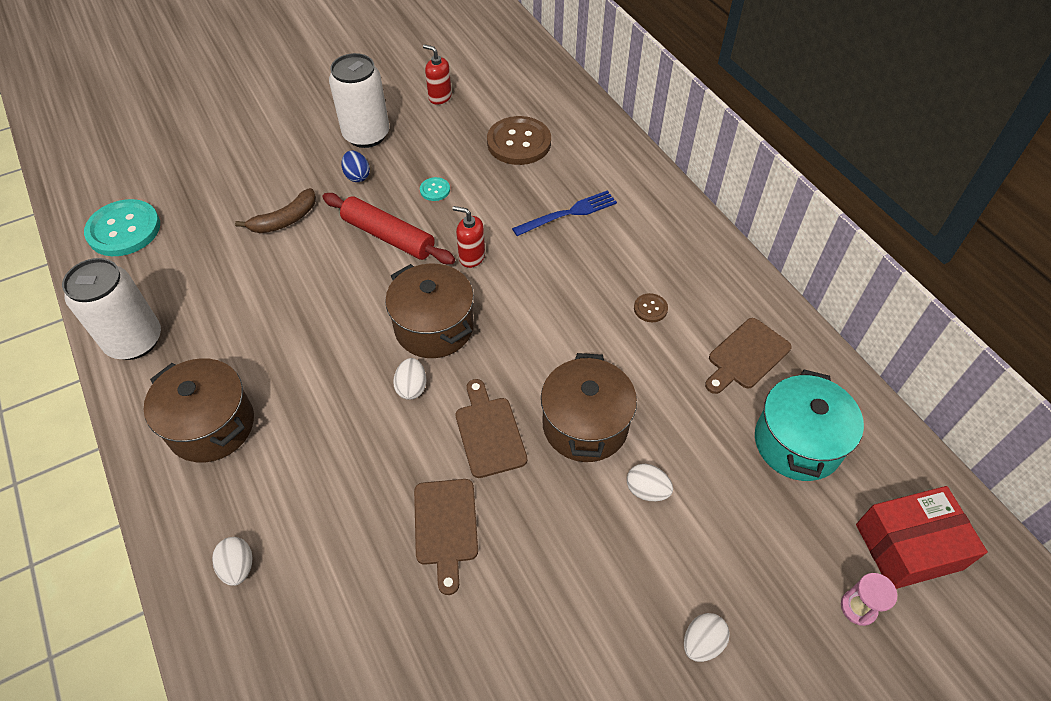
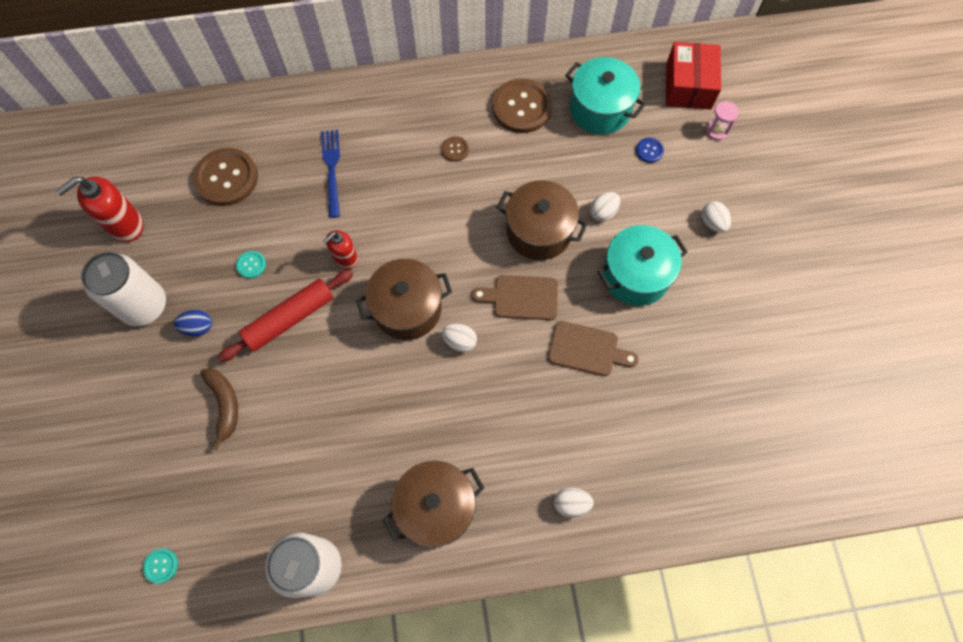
camera: 70 degrees left, 15 degrees up
(124, 230) = (161, 566): turquoise button -> turquoise button, size x0.45
(440, 97) = (125, 225): red soap dispenser -> red soap dispenser, size x1.59
(572, 557) = (635, 275): none -> turquoise pot
(746, 356) = (522, 107): brown cutting board -> brown button
(770, 522) = (649, 151): none -> blue button

